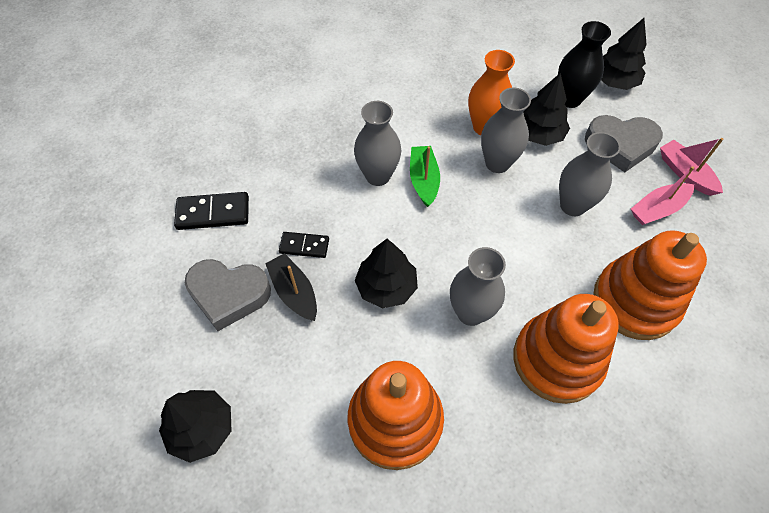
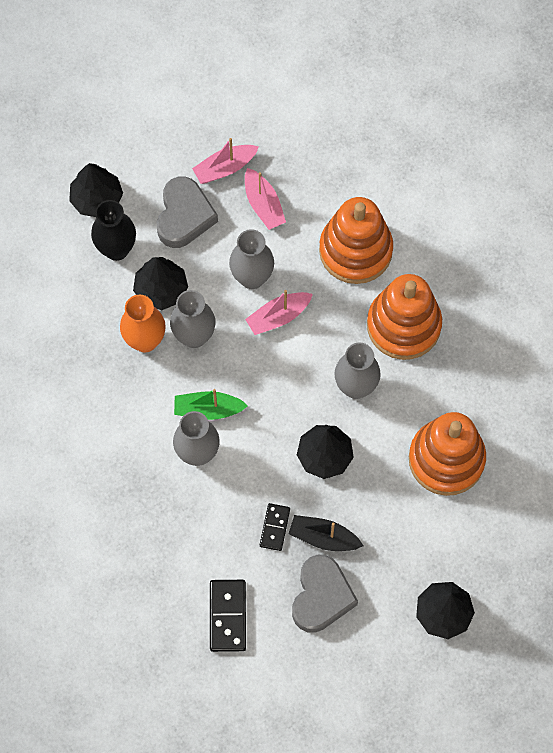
camera: 85 degrees left, 10 degrees up
(294, 292) = (323, 537): black boat -> black boat turned 45 degrees clockwise
(535, 232) = (278, 316): none -> pink boat

